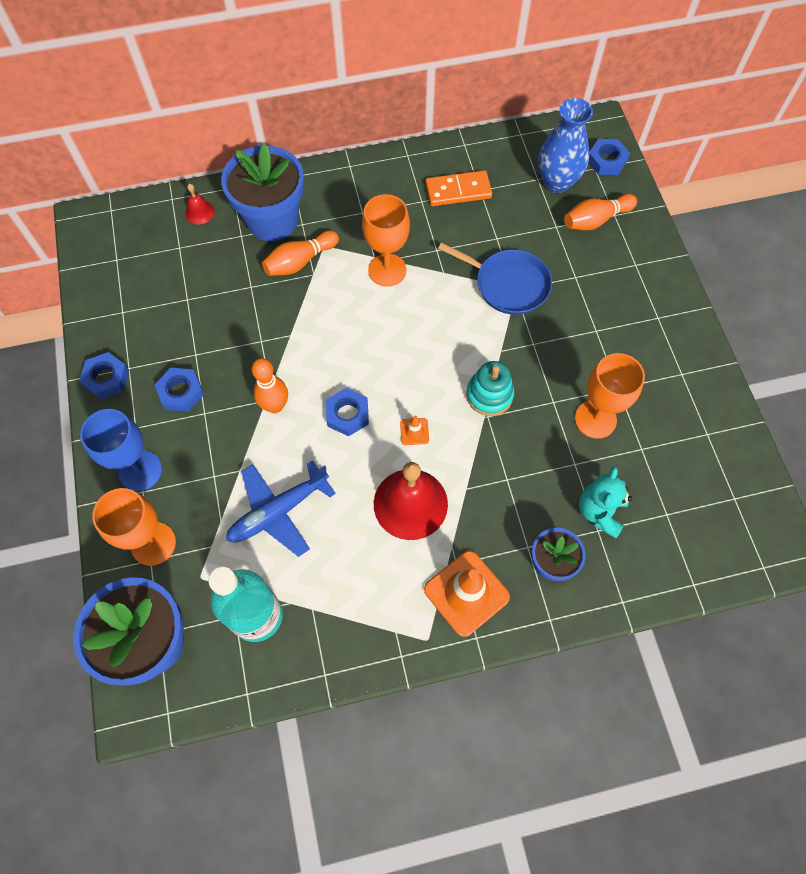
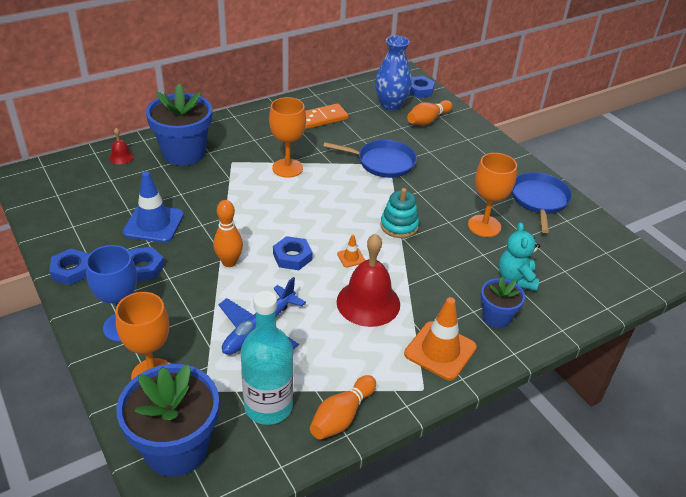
camera: 20 degrees left, 25 degrees down
(209, 328) = (153, 224): none -> blue traffic cone
(300, 261) = (216, 173): orange bowling pin -> orange bowling pin (342, 416)
(686, 392) = (539, 200): none -> blue pan

